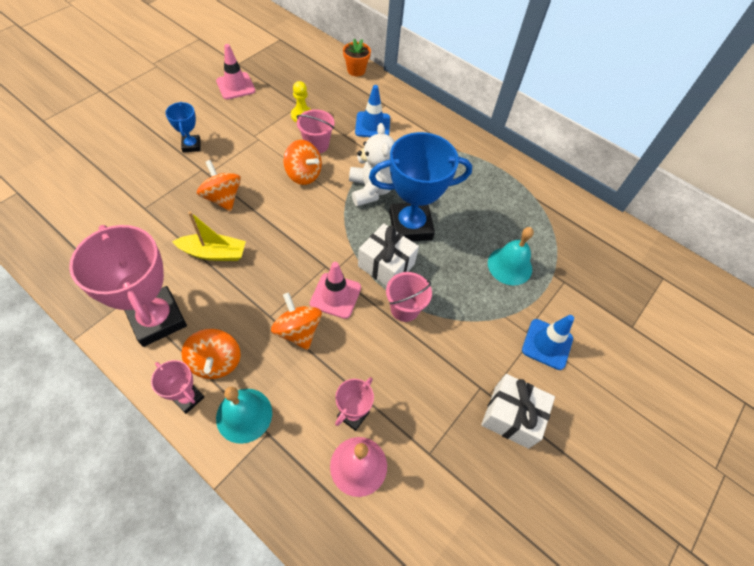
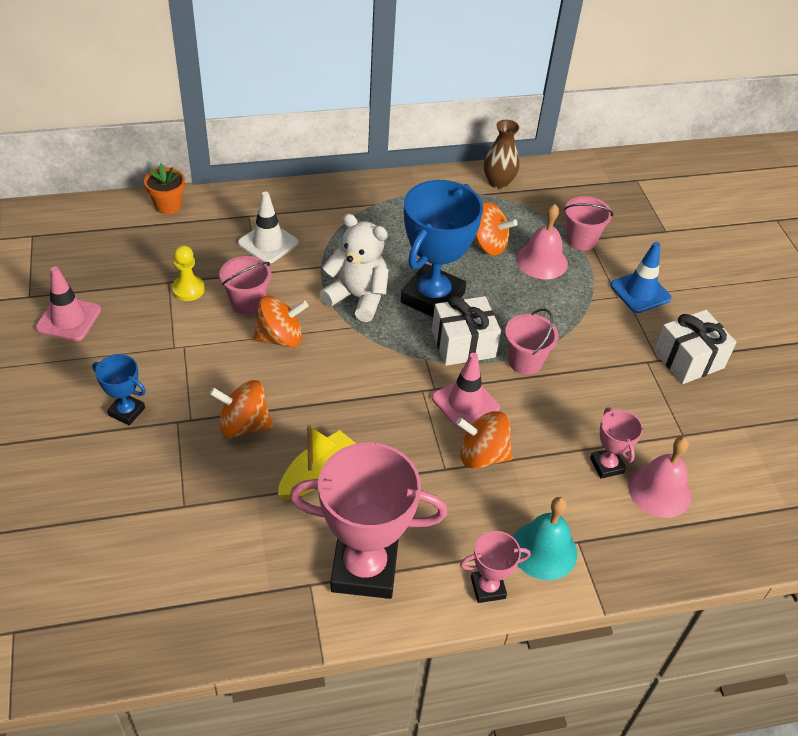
camera: 50 degrees left, 10 degrees down
(216, 362) = (464, 542): orange spinning top -> orange spinning top (487, 245)
(372, 125) = (268, 243): blue traffic cone -> white traffic cone
(509, 266) = (541, 261): turquoise bell -> pink bell
(556, 200) = (498, 182): none -> brown vase
(557, 277) = (581, 240): none -> pink bucket

